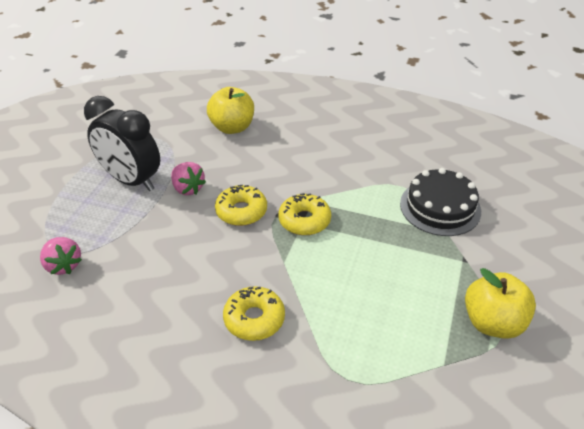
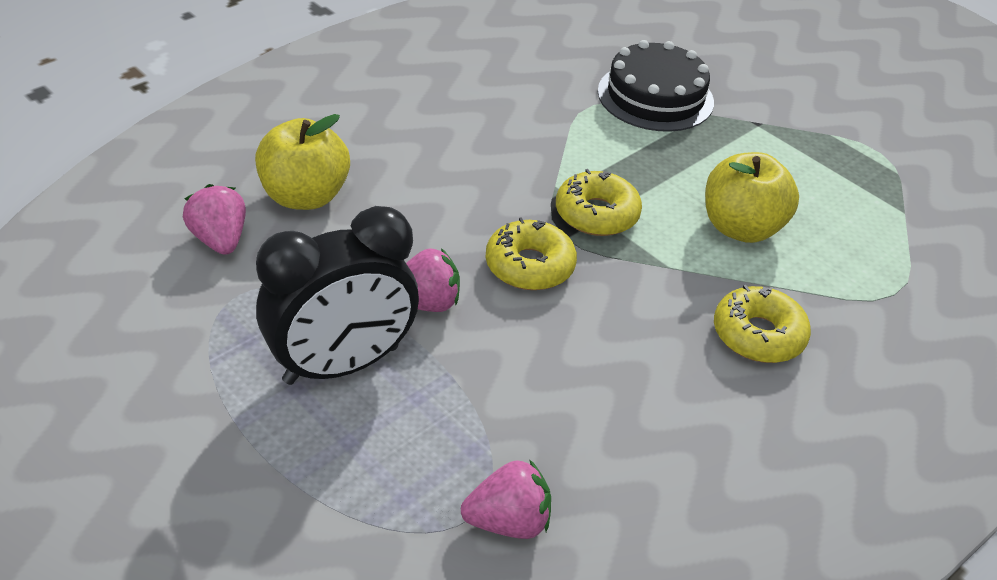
camera: 65 degrees left, 0 degrees up
(185, 119) = (219, 240): none -> pink strawberry
(492, 323) = (862, 152): yellow apple -> yellow apple (741, 228)

